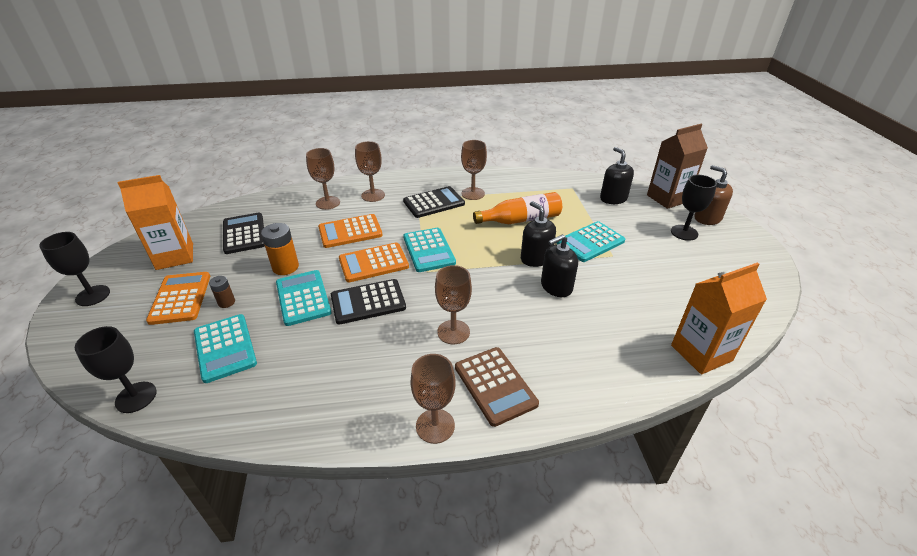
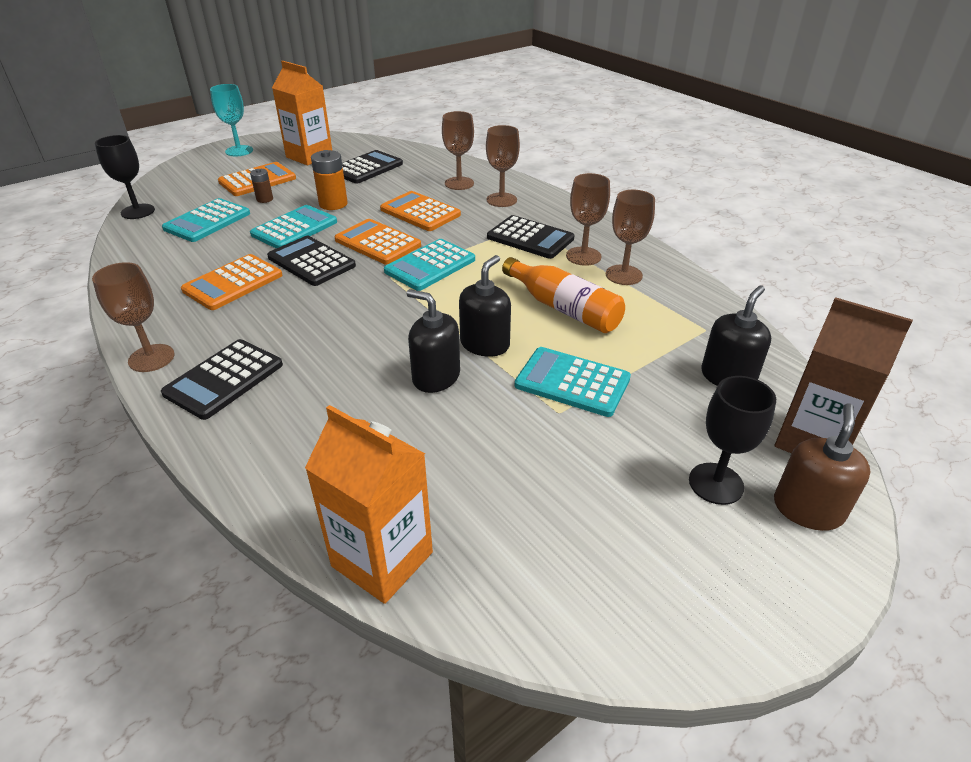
camera: 60 degrees right, 0 degrees up
(93, 295) = (239, 151): black goblet -> turquoise goblet
(358, 353) = (233, 283): none -> orange calculator
(453, 332) = (296, 326): brown goblet -> brown goblet (623, 275)
(495, 385) = (224, 379): brown calculator -> black calculator

